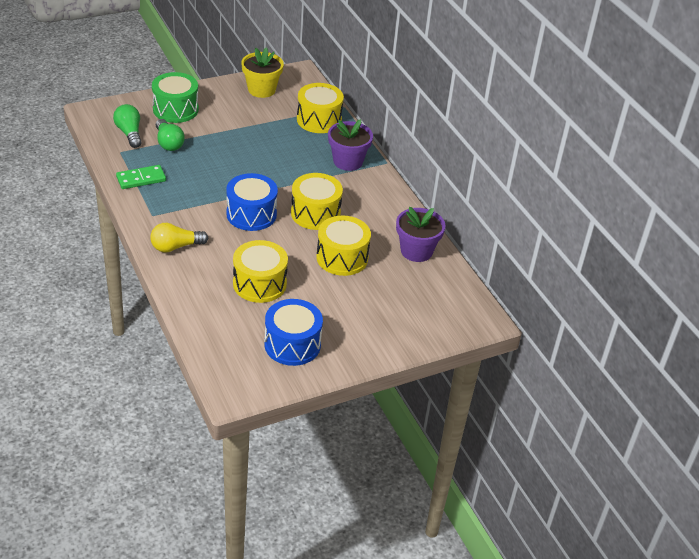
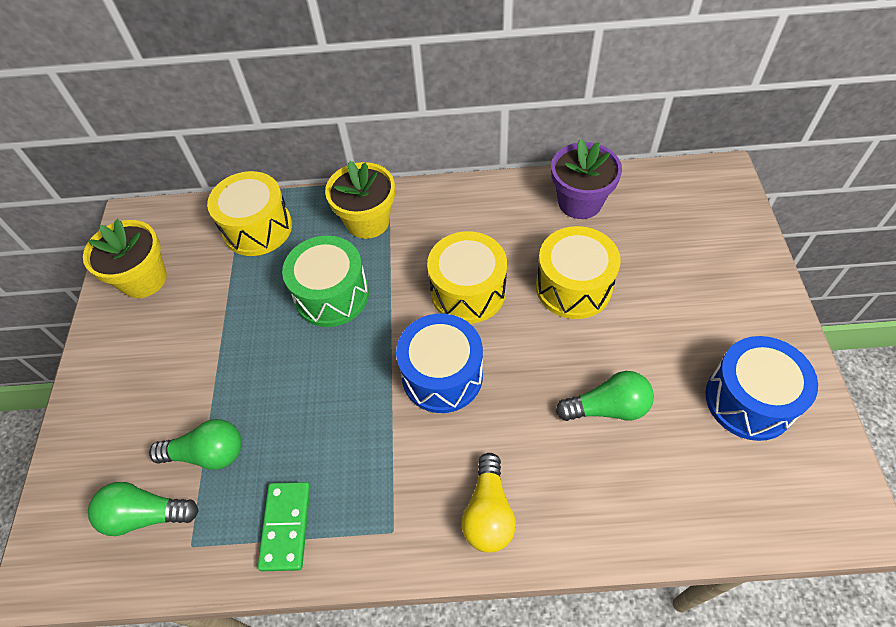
camera: 60 degrees left, 15 degrees up
(175, 109) = (121, 418): green drum -> green drum (332, 295)
(259, 284) = (607, 408): yellow drum -> green light bulb
(348, 161) = (367, 221): purple flower pot -> yellow flower pot

